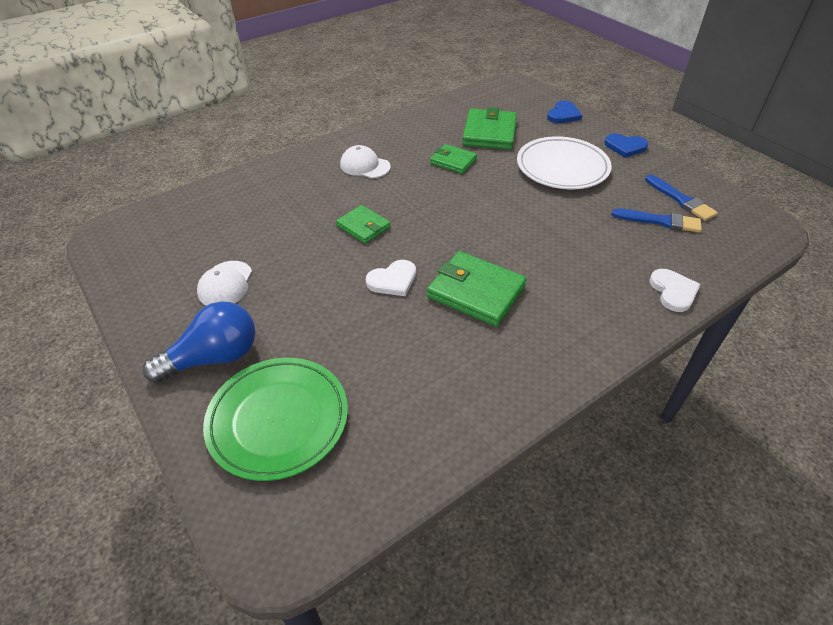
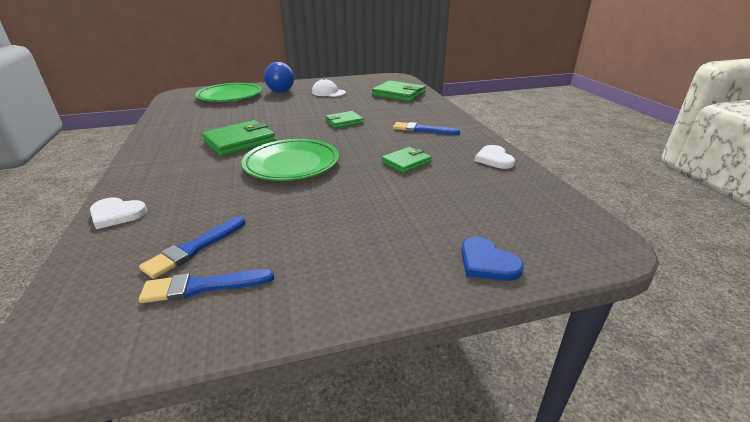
camera: 110 degrees right, 15 degrees down
(365, 166) = (422, 130): white cap -> blue brush
(393, 280) = (282, 123): white heart -> white heart (494, 159)
(489, 133) = (454, 191): green wallet -> green wallet (398, 94)
(504, 225) = (292, 164): none -> green plate
(562, 167) = (350, 217): white plate -> none
(625, 147) = (361, 291): blue heart -> none

